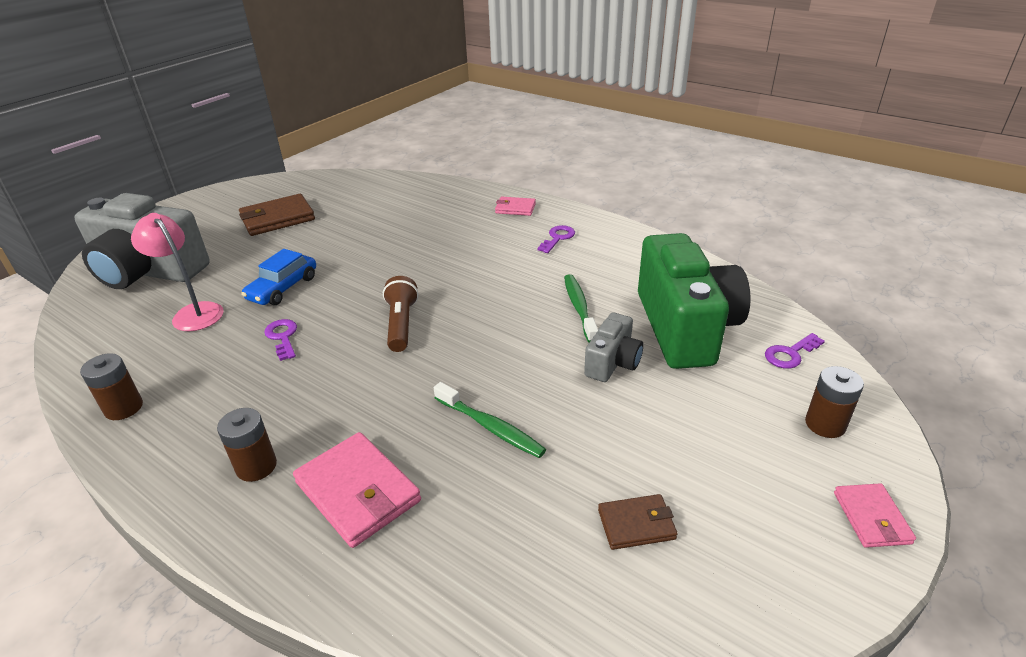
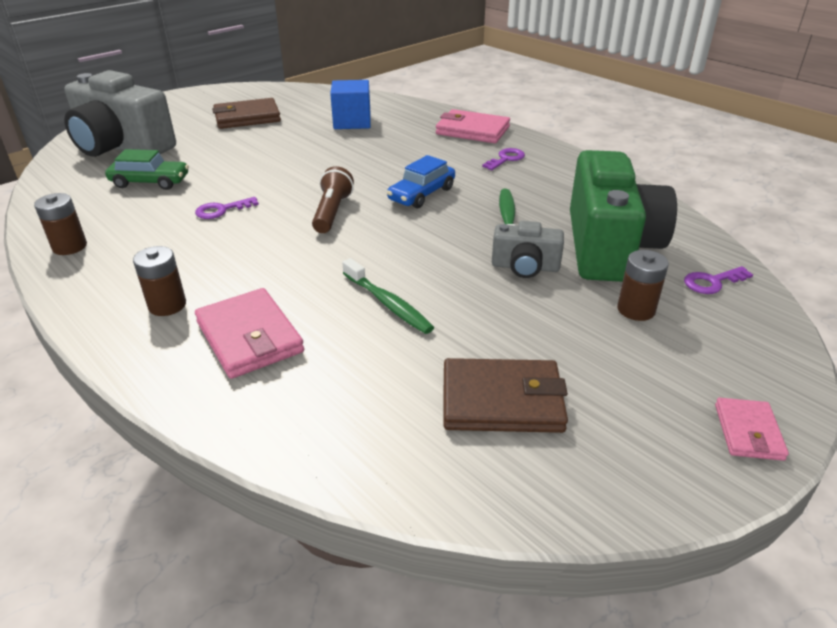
camera: 10 degrees right, 0 degrees up
(193, 312) = (150, 182): pink lamp -> green car
(283, 288) = (234, 172): blue car -> blue car (421, 194)
(283, 337) = (222, 210): purple key -> purple key turned 105 degrees counterclockwise
(390, 212) = (352, 122): none -> blue cube
(515, 208) = (472, 130): pink wallet -> pink wallet, size x1.75
(613, 362) = (525, 267): grey camera -> grey camera turned 60 degrees clockwise
(636, 524) = (502, 401): brown wallet -> brown wallet, size x1.75
(825, 424) = (727, 346): brown battery -> brown battery (636, 310)

